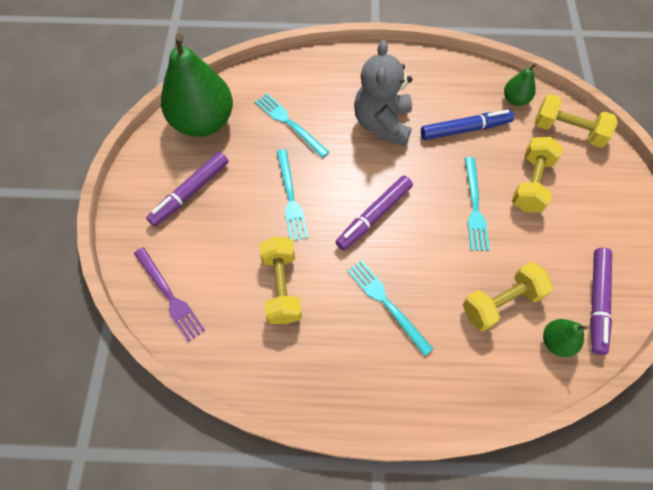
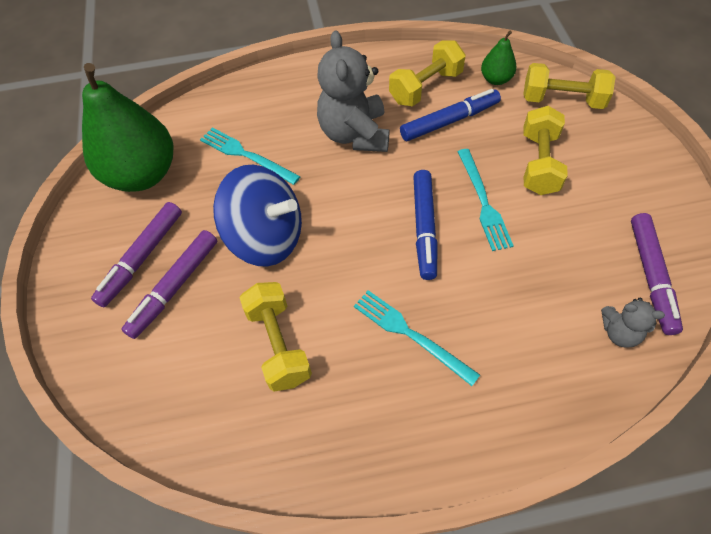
camera: 10 degrees left, 5 degrees down
(169, 295) = (139, 387): purple fork -> none
(290, 197) = (266, 237): turquoise fork -> blue spinning top
(374, 216) = (370, 237): purple marker -> purple marker (174, 287)
(419, 218) = (424, 228): none -> blue marker
(501, 302) = (543, 302): yellow dumbbell -> yellow dumbbell (425, 87)
(556, 342) = (619, 332): green pear -> grey teddy bear

